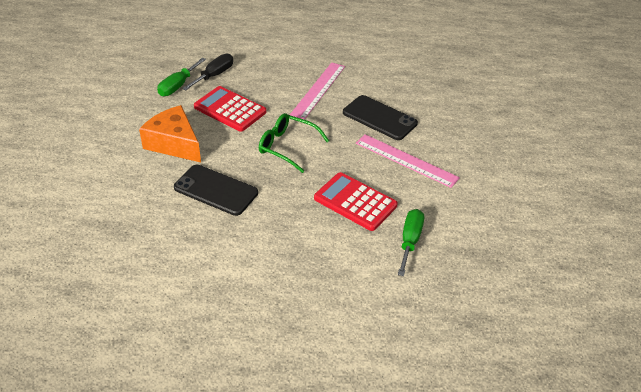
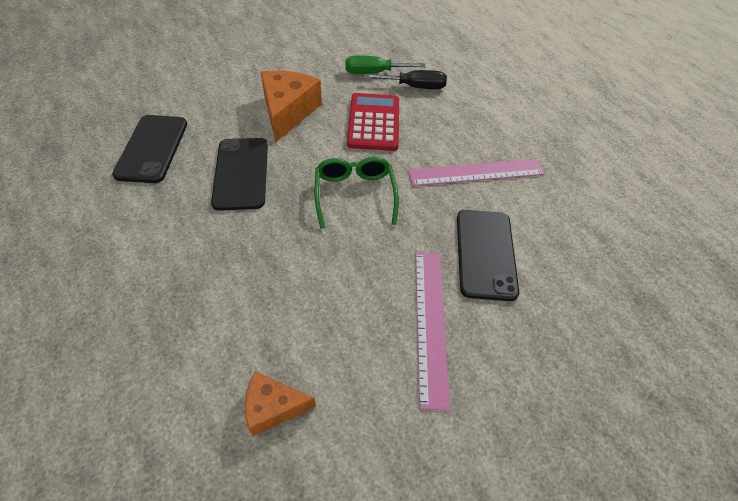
camera: 55 degrees right, 10 degrees up
(140, 227) = (152, 148): none -> black phone
(355, 202) = (307, 305): red calculator -> none
(410, 241) = (273, 407): green screwdriver -> orange cheese

